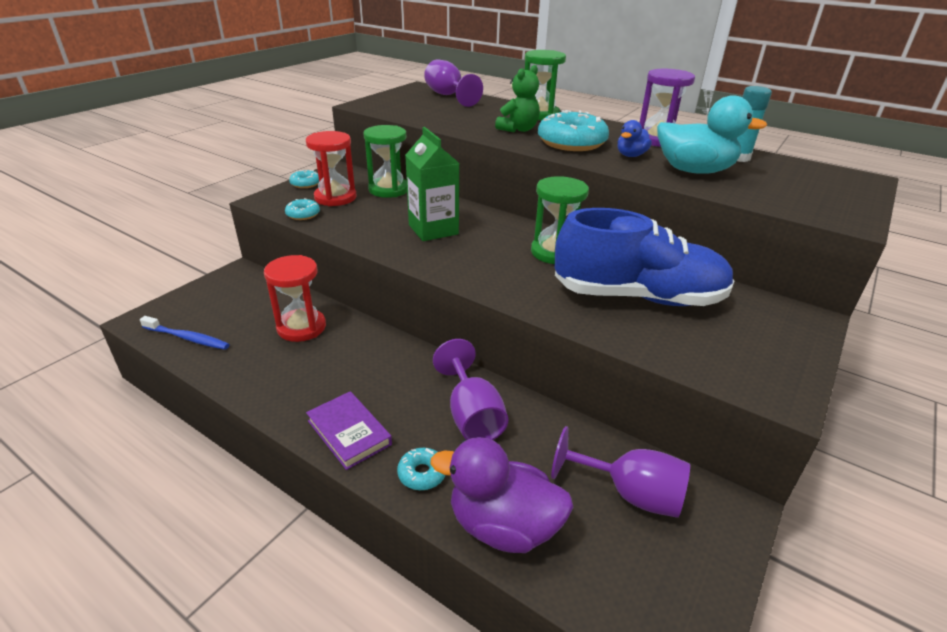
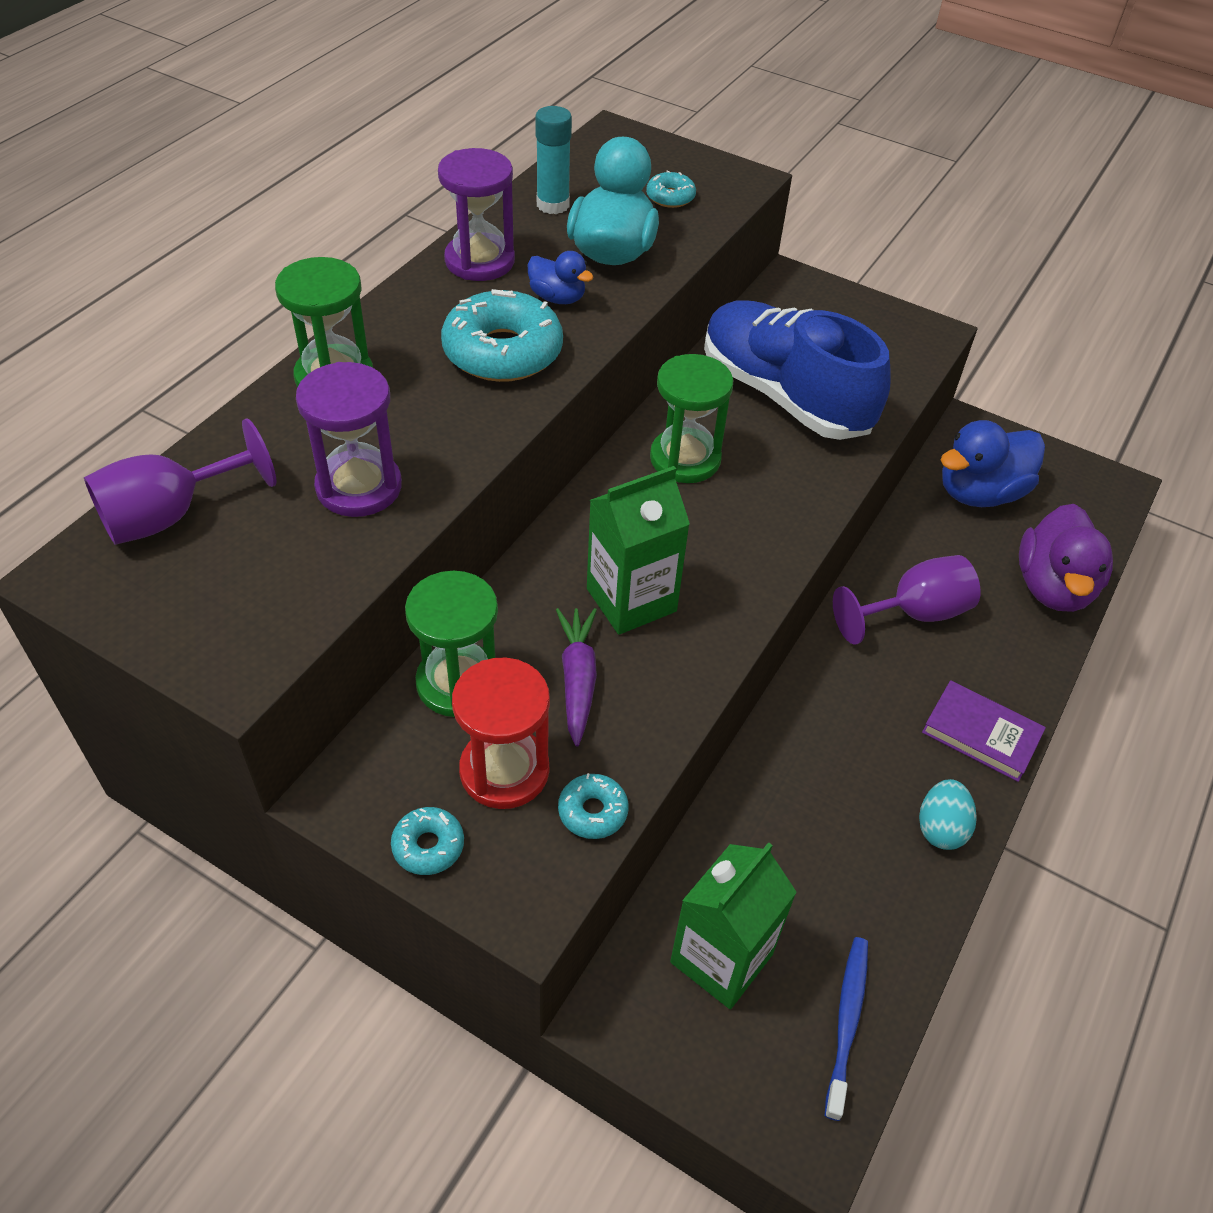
camera: 95 degrees left, 15 degrees up
(247, 302) = (721, 958): none -> green carton
(282, 395) = (940, 828): none -> turquoise egg
(301, 327) = (779, 843): red hourglass -> none
(349, 432) = (981, 734): purple book -> purple book turned 75 degrees clockwise
(382, 214) = (577, 679): none -> purple carrot
(422, 474) = (1015, 655): turquoise donut -> turquoise donut (670, 197)
(462, 118) = (359, 487): none -> purple hourglass
(518, 129) = (432, 410): green teddy bear -> none
(629, 493) = (979, 493): purple goblet -> blue duck
(638, 297) = (784, 395): blue shoe -> blue shoe turned 45 degrees counterclockwise

